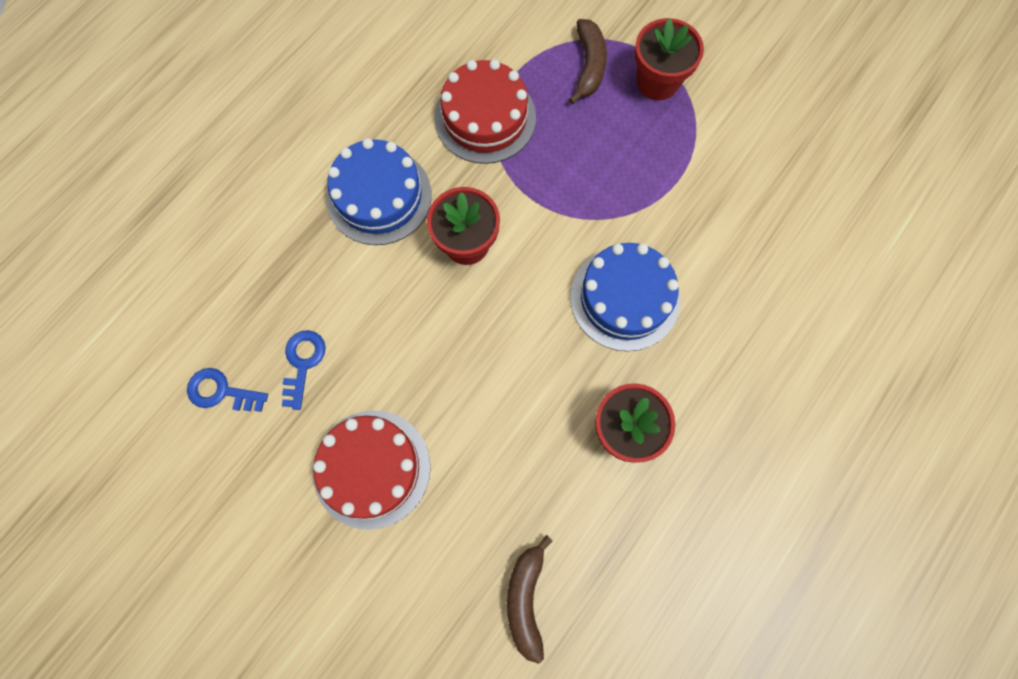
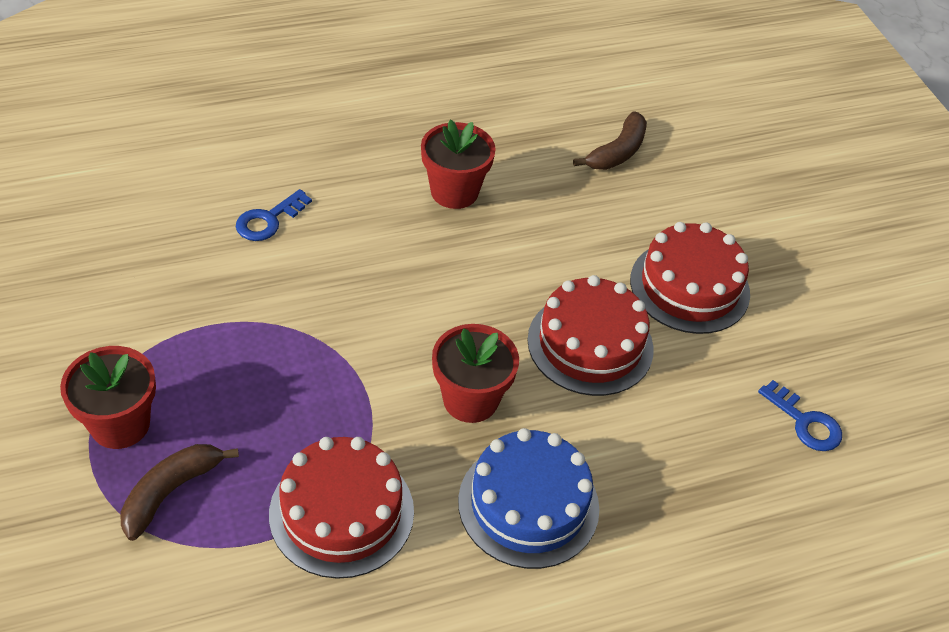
camera: 150 degrees left, 25 degrees down
(303, 363) = (708, 398): blue key -> blue key (268, 220)
(416, 350) = (590, 344): none -> red cake
(625, 298) = (363, 269): blue cake -> none

